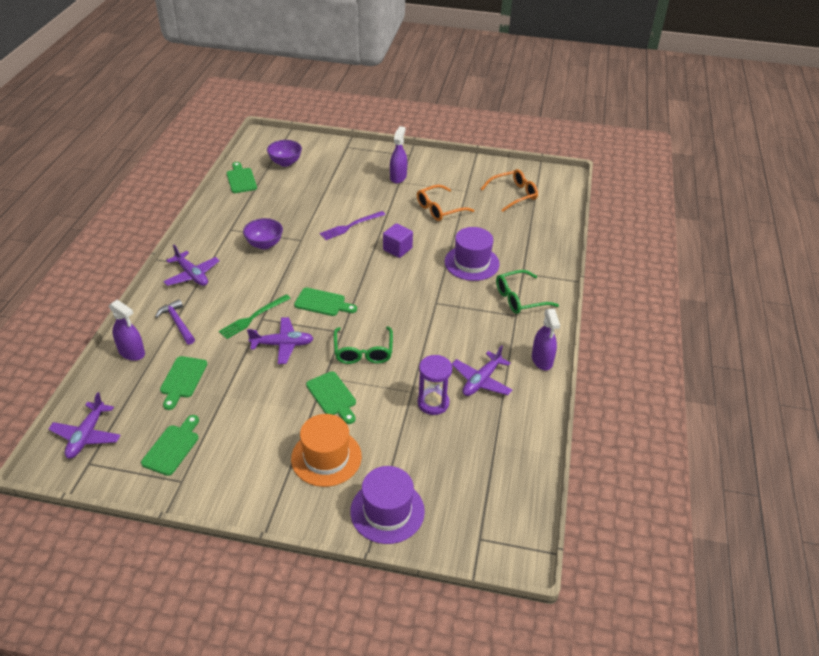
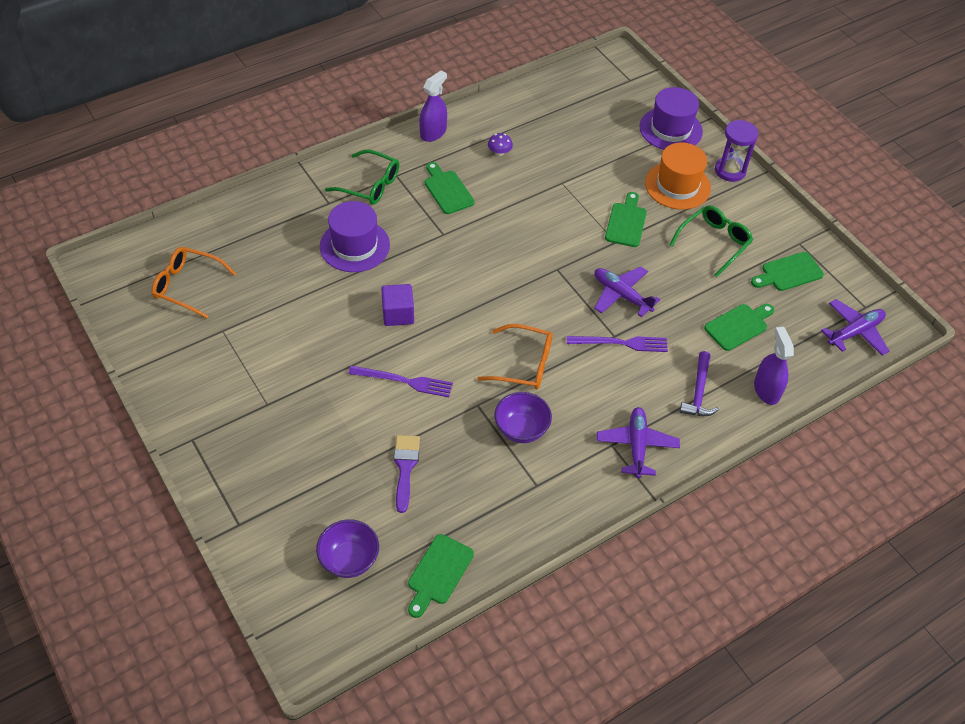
camera: 135 degrees left, 10 degrees up
(253, 317) = (621, 343): green fork -> purple fork
(303, 199) = (405, 467): none -> purple brush
(322, 303) = (541, 310): green cutting board -> green cutting board (447, 190)
(363, 352) = (560, 238): green glasses -> green glasses (714, 242)
(398, 177) = (258, 412): purple spray bottle -> none
(433, 403) = (556, 164): purple hourglass -> purple hourglass (730, 171)
(439, 209) = (287, 329): orange glasses -> orange glasses (524, 364)
(481, 380) = (499, 152): purple plane -> purple mushroom

